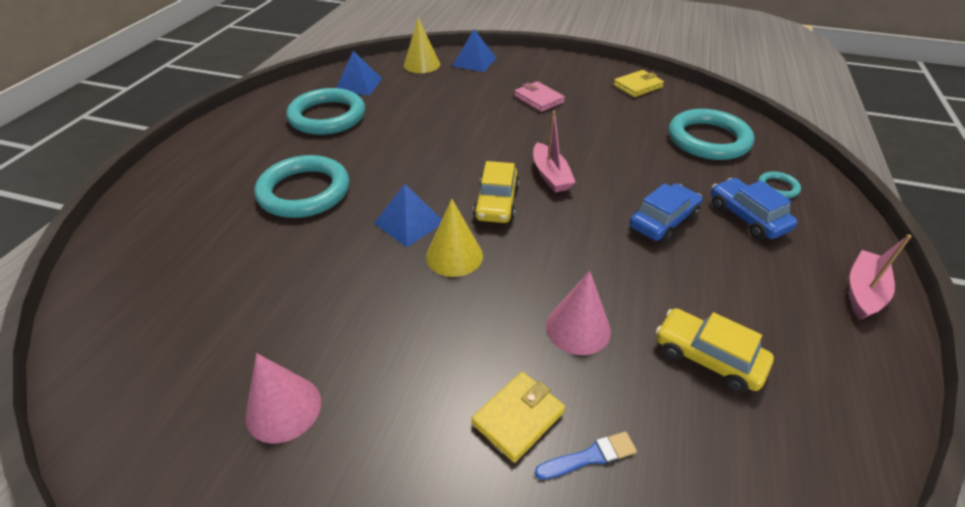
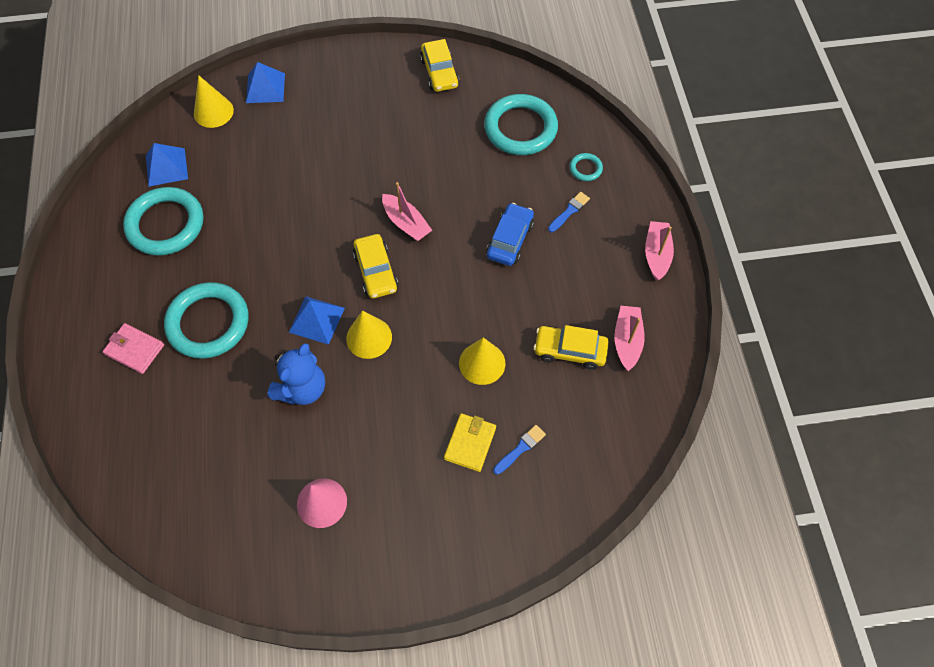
camera: 25 degrees left, 20 degrees up
(351, 277) = (302, 388): none -> blue teddy bear
(539, 99) = (355, 125): pink wallet -> pink wallet (135, 349)
(578, 328) = (482, 363): pink cone -> yellow cone
(637, 86) = (439, 72): yellow wallet -> yellow car
(747, 217) = (569, 211): blue car -> blue brush
(800, 376) = (627, 341): none -> pink boat

